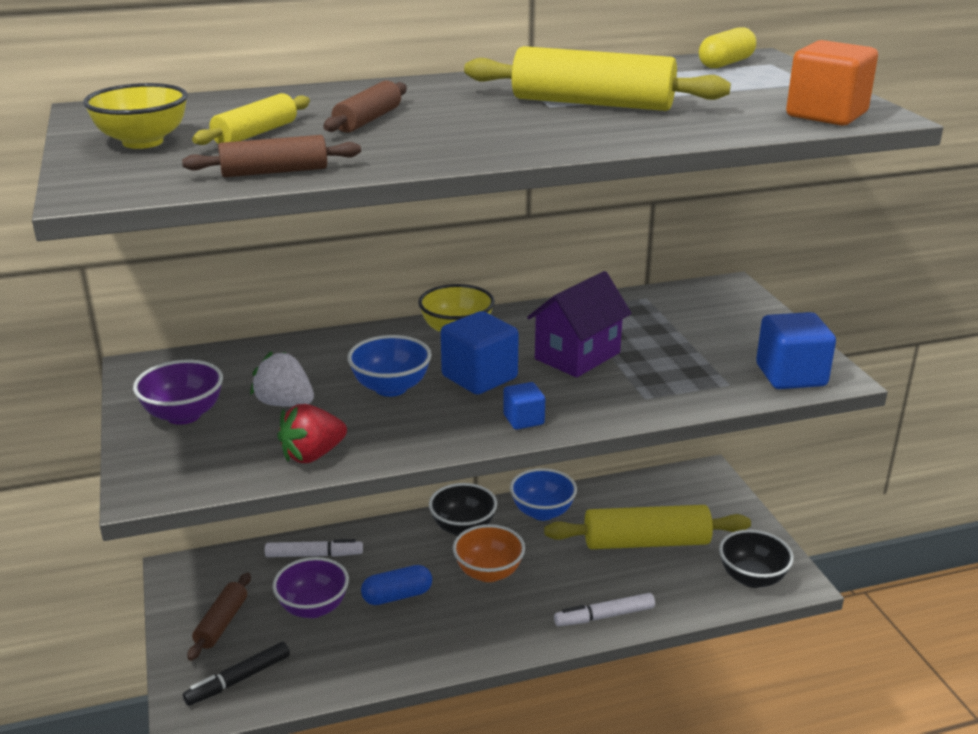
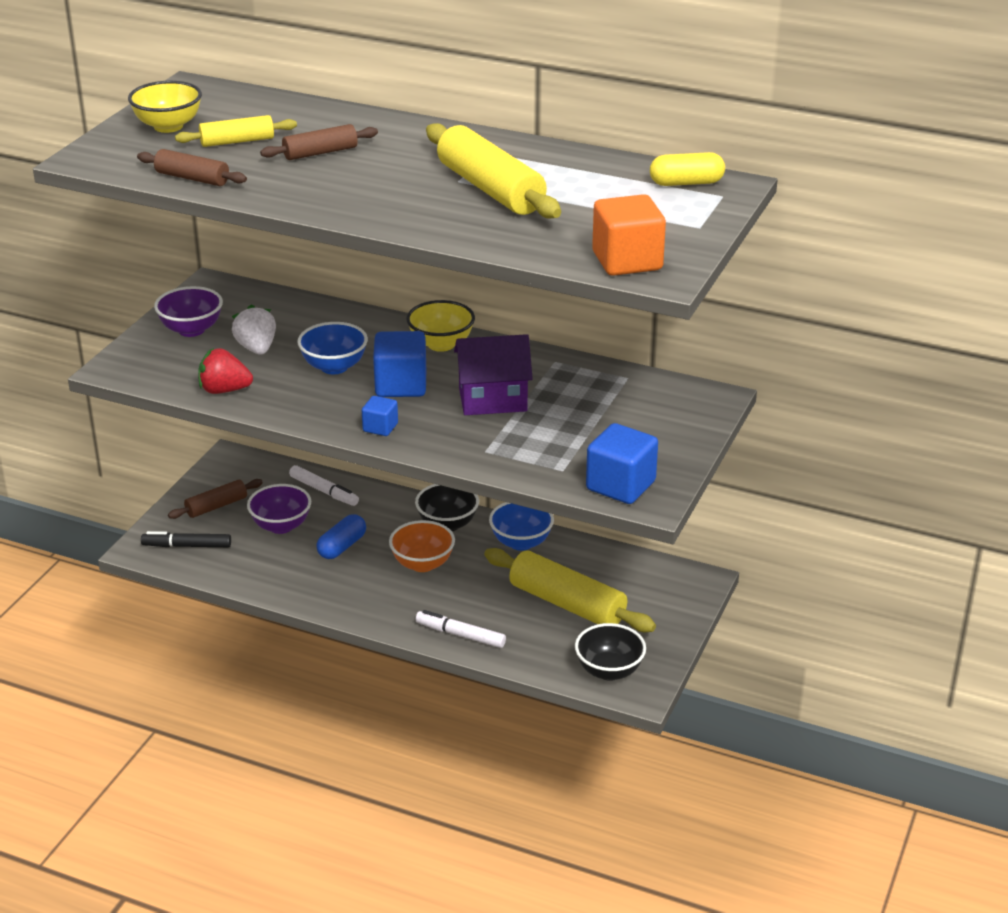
camera: 40 degrees right, 5 degrees up
(397, 596) = (342, 546): blue capsule -> blue capsule turned 75 degrees counterclockwise

